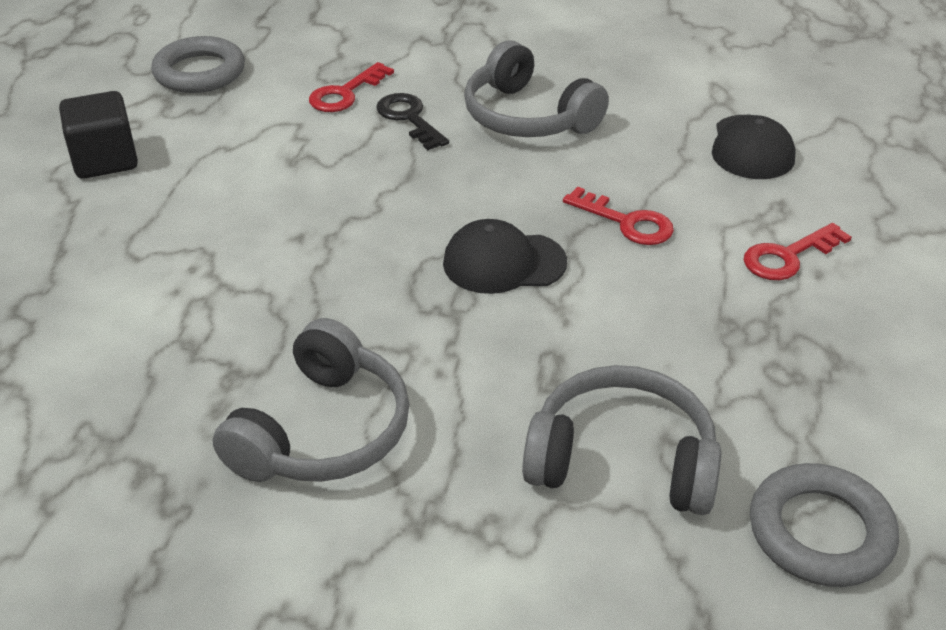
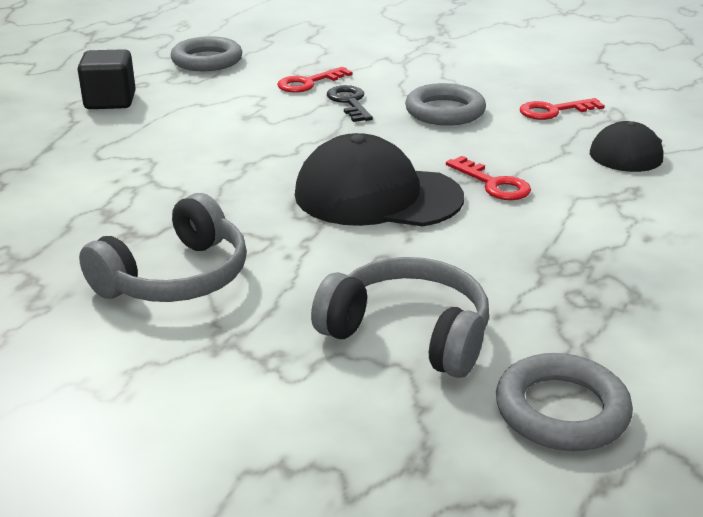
camera: 15 degrees right, 10 degrees down
(503, 263) = (377, 196): black cap -> black cap, size x1.63
(527, 117) = (445, 111): grey headphones -> grey ring
(787, 257) = (624, 223): red key -> red key (553, 111)

